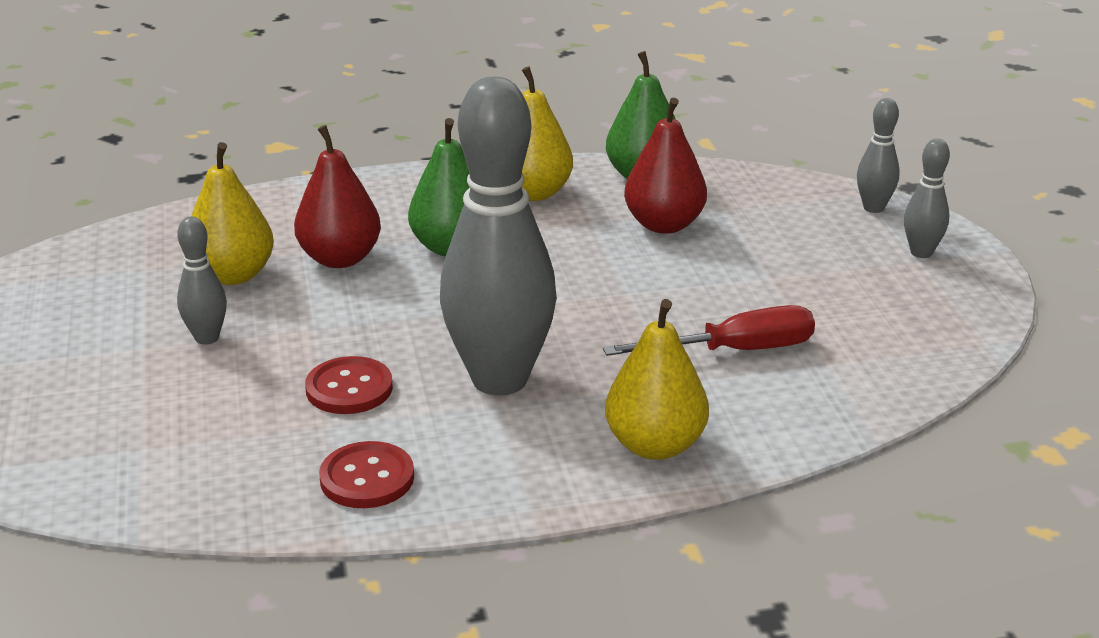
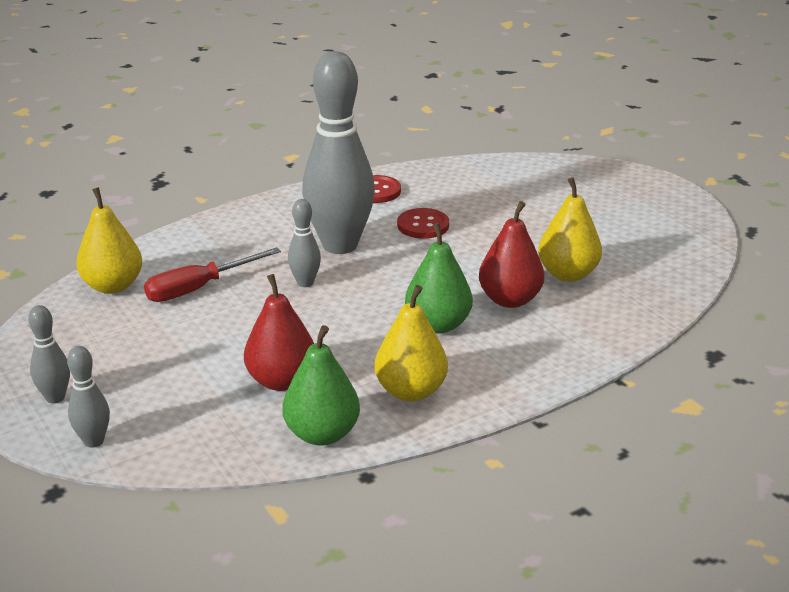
camera: 160 degrees right, 0 degrees up
(207, 338) = (534, 235): grey bowling pin -> grey bowling pin (305, 283)
(655, 445) = (233, 229): yellow pear -> yellow pear (113, 286)

